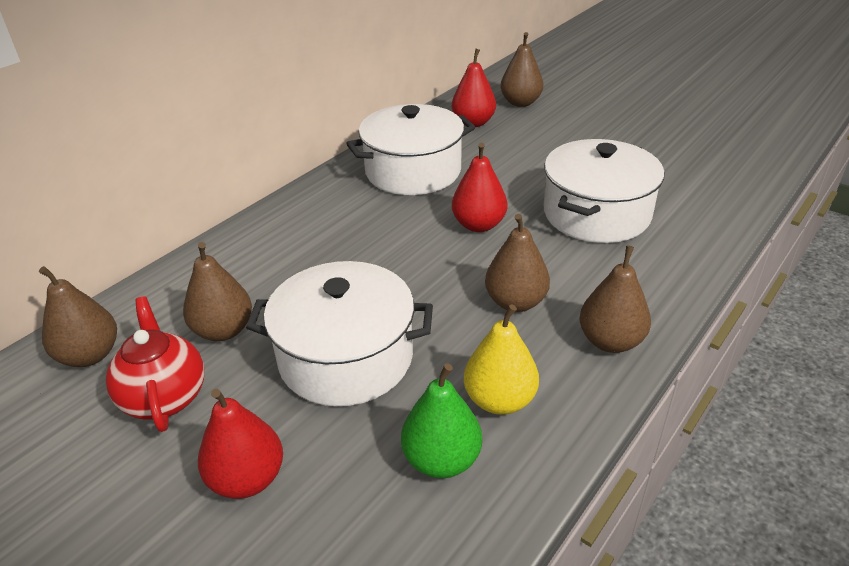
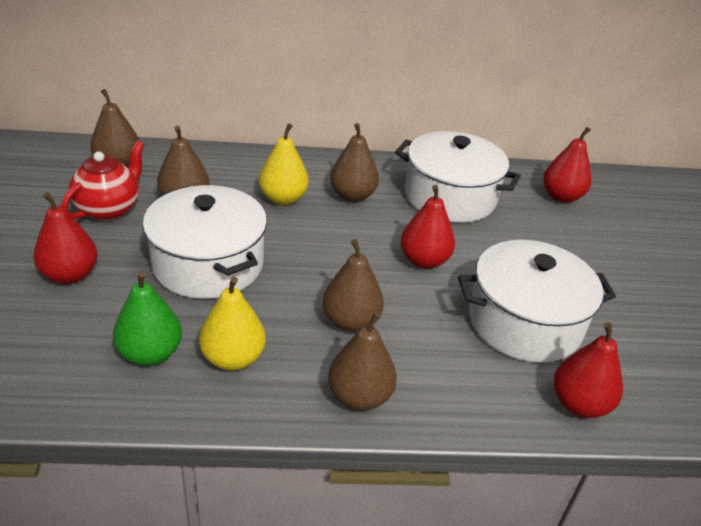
camera: 45 degrees right, 0 degrees up
(303, 262) = (283, 198): none -> yellow pear
(520, 103) = (633, 208): brown pear -> brown pear (352, 196)
(698, 234) = (579, 404): none -> red pear

